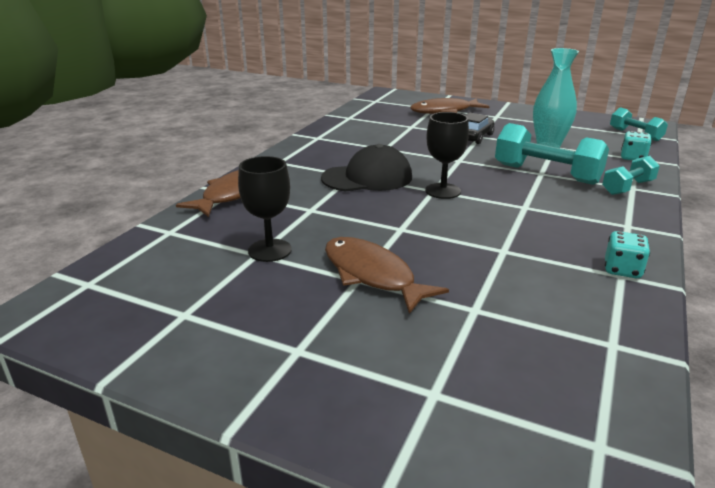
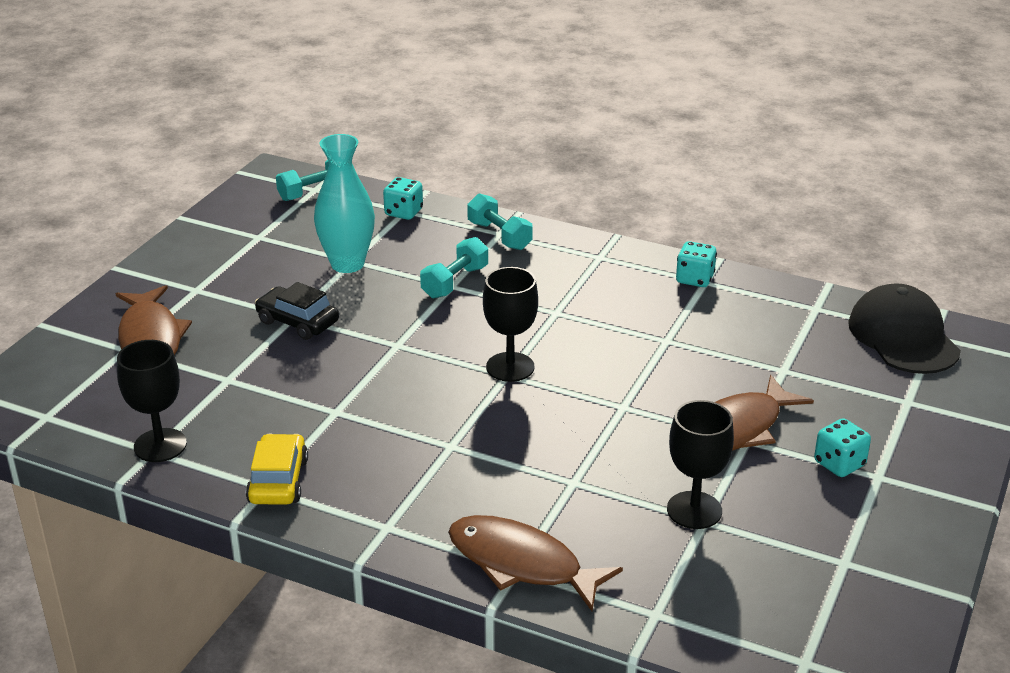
camera: 90 degrees left, 5 degrees up
(319, 327) = (839, 464): none -> turquoise dice
(322, 139) = (278, 481): none -> yellow car
(353, 118) = (160, 445): none -> black goblet
(367, 178) = (461, 430): black cap -> black cap (903, 337)
(546, 174) = (455, 282): turquoise dumbbell -> turquoise dumbbell, size x0.59

